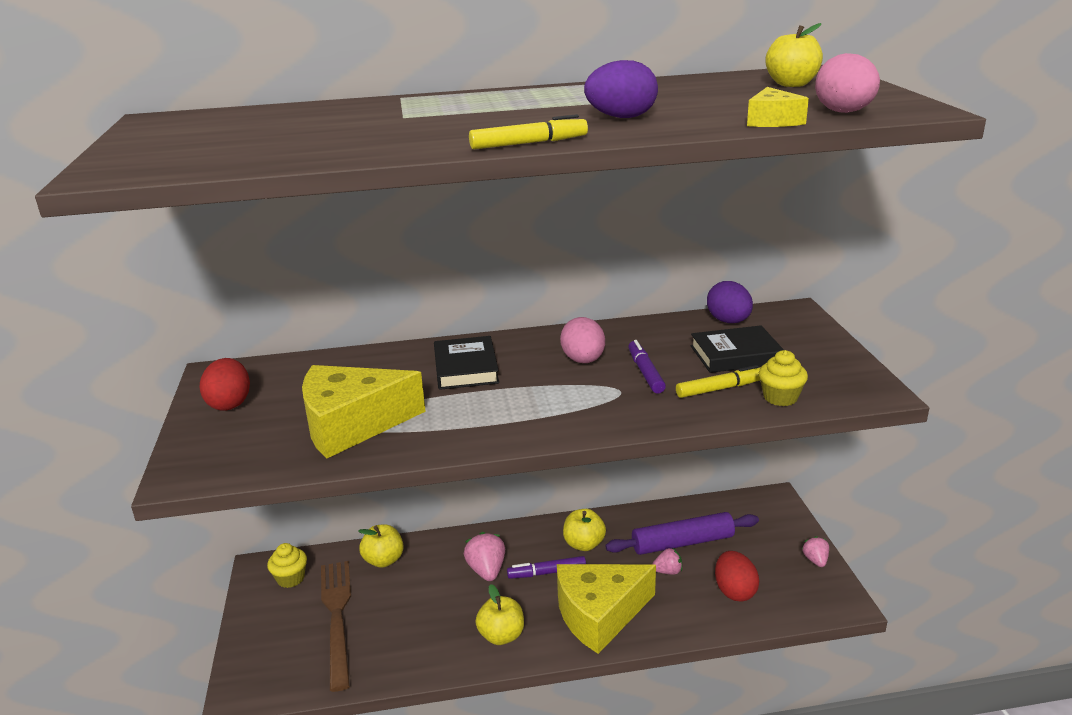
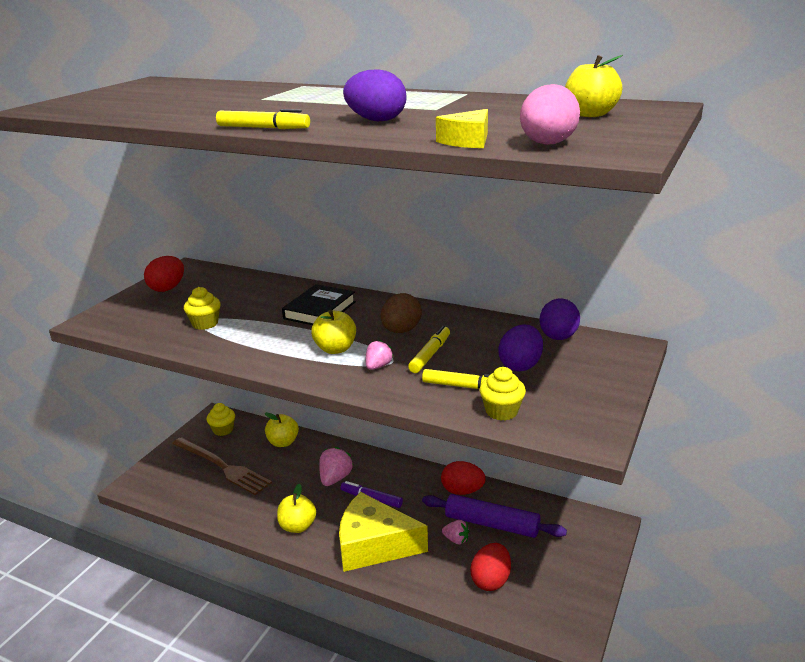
camera: 35 degrees right, 0 degrees up
(337, 618) = (221, 466): brown fork -> brown fork turned 105 degrees clockwise
(352, 424) = (205, 324): yellow cheese -> yellow cupcake
(583, 360) = (401, 331): pink egg -> brown egg
(584, 544) = (418, 491): yellow apple -> yellow apple (335, 349)
(625, 526) = (462, 491): none -> red egg
(645, 372) = (430, 355): purple marker -> yellow marker
(735, 355) = (520, 365): black book -> purple egg
(815, 560) = (588, 591): pink strawberry -> pink strawberry (378, 366)

